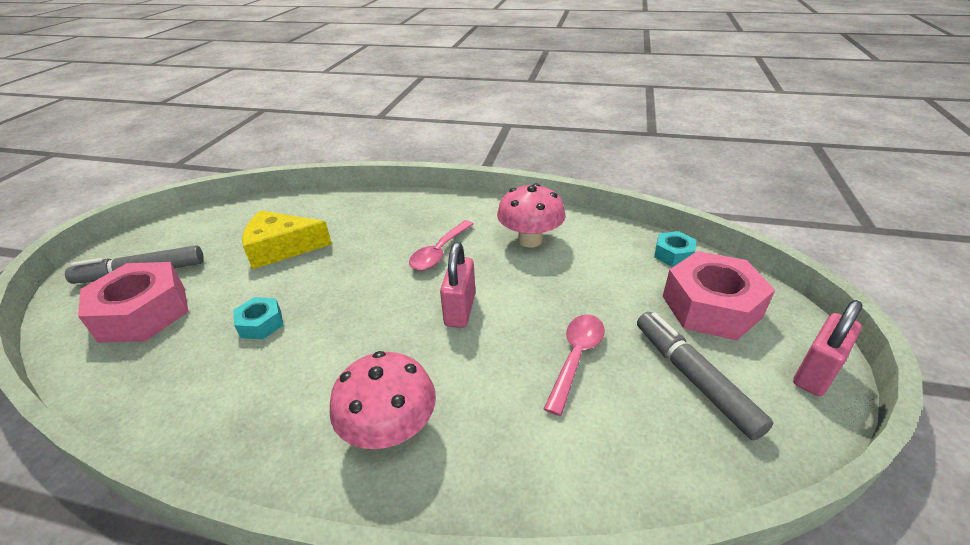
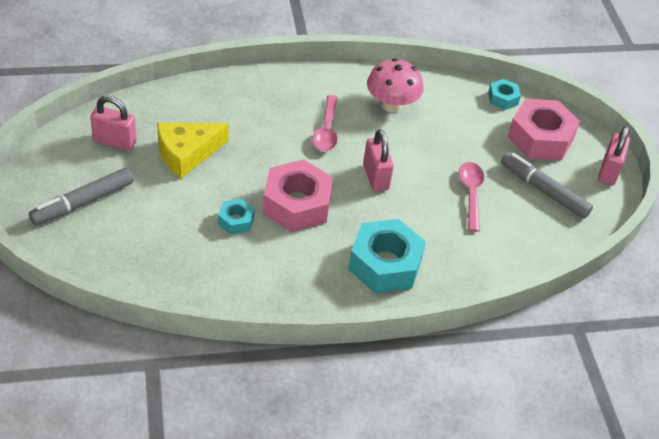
camera: 30 degrees left, 10 degrees up
(143, 313) = (129, 234): pink nut -> pink nut (296, 204)
(230, 227) = (114, 142): none -> pink padlock
(390, 429) = (385, 264): pink mushroom -> turquoise nut

